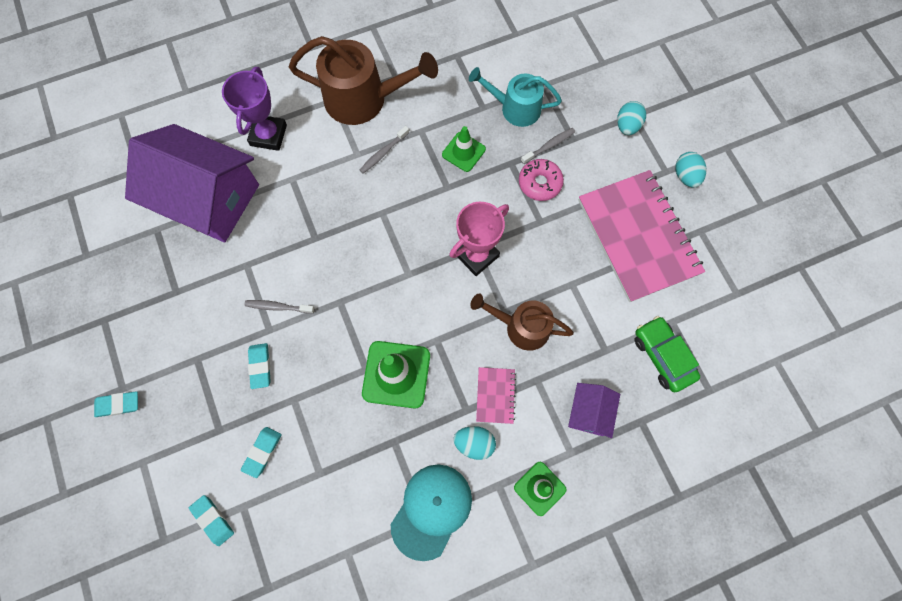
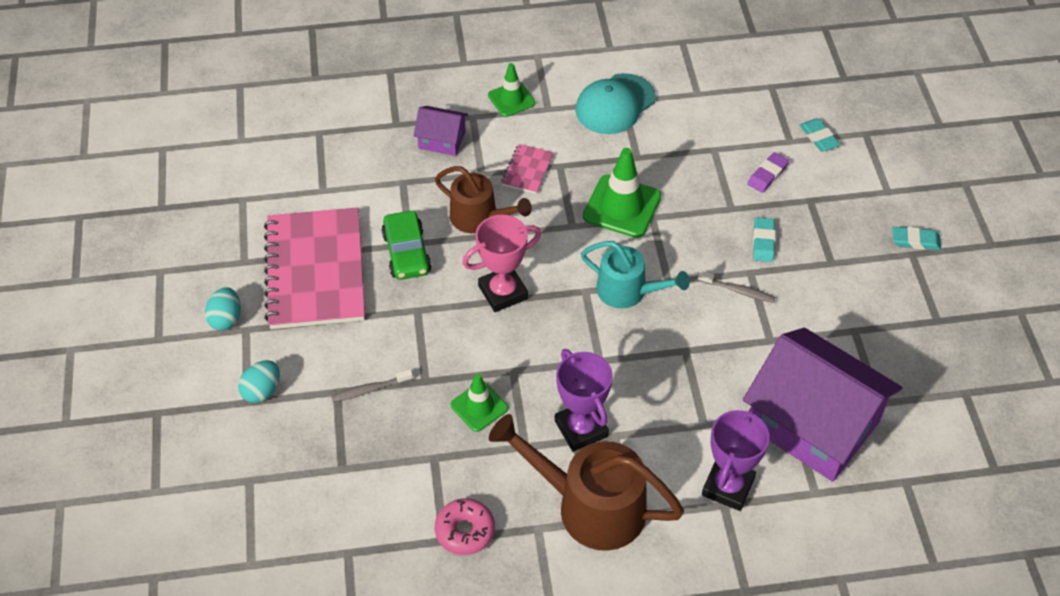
camera: 165 degrees left, 20 degrees down
(262, 452) = (767, 175): turquoise eraser -> purple eraser
(383, 153) = (581, 429): grey toothbrush -> purple trophy
(474, 443) = (560, 140): turquoise egg -> none
(515, 108) = (392, 446): turquoise watering can -> turquoise watering can (627, 291)
(540, 183) = (400, 350): pink donut -> pink donut (465, 531)
(589, 412) = (442, 140): purple house -> purple house turned 75 degrees clockwise
(662, 356) = (348, 166): green car -> green car (406, 253)

